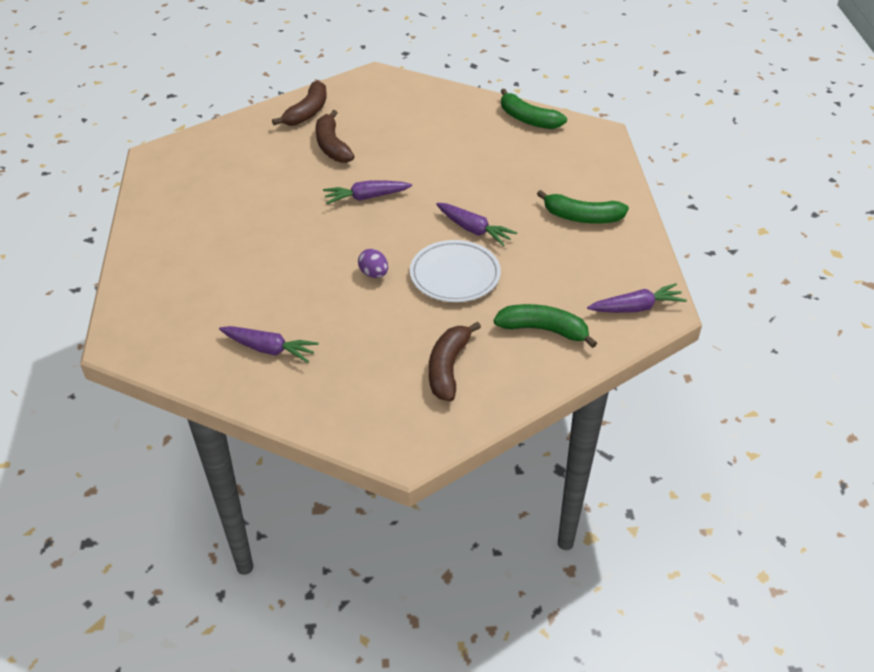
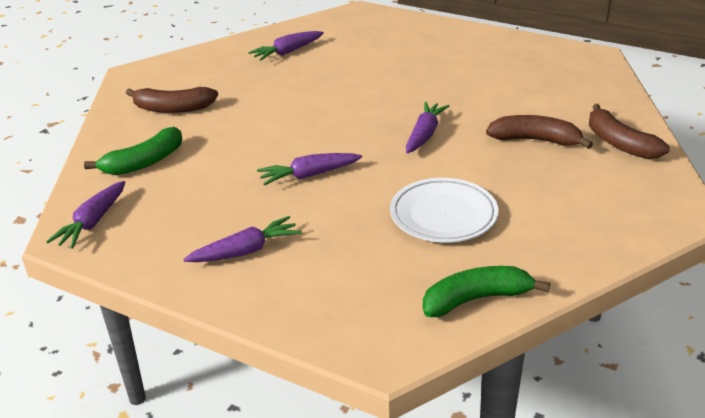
camera: 125 degrees right, 10 degrees down
(374, 274) = (313, 109): purple egg -> none
(448, 368) = (173, 108): brown banana -> brown banana turned 135 degrees clockwise
(455, 275) = (262, 144): white plate -> white plate (443, 215)
(582, 217) = (246, 251): green banana -> purple carrot

